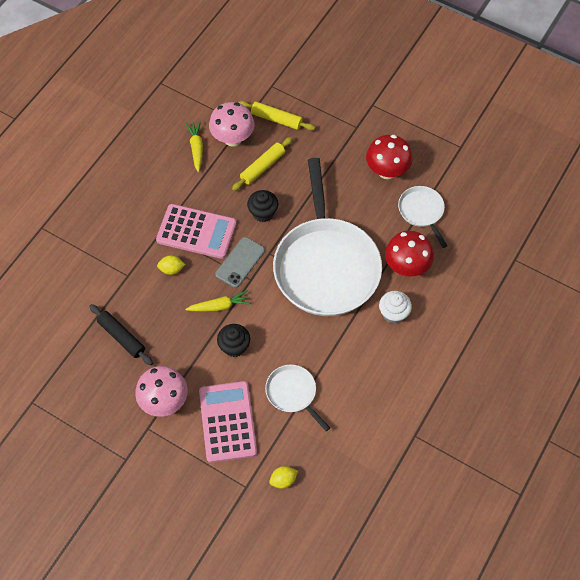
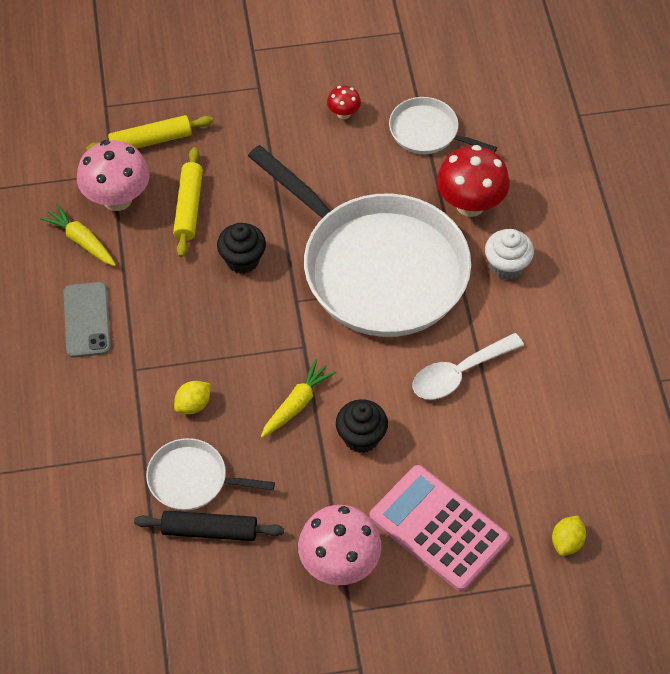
camera: 40 degrees left, 5 degrees down
(196, 232) = (180, 338): pink calculator -> none
(240, 262) = (271, 336): grey phone -> grey phone (87, 320)
(292, 393) = (481, 438): white pan -> white pan (192, 479)
(314, 351) = (459, 373): none -> white spoon
(387, 171) = (343, 113): red mushroom -> red mushroom, size x0.49

